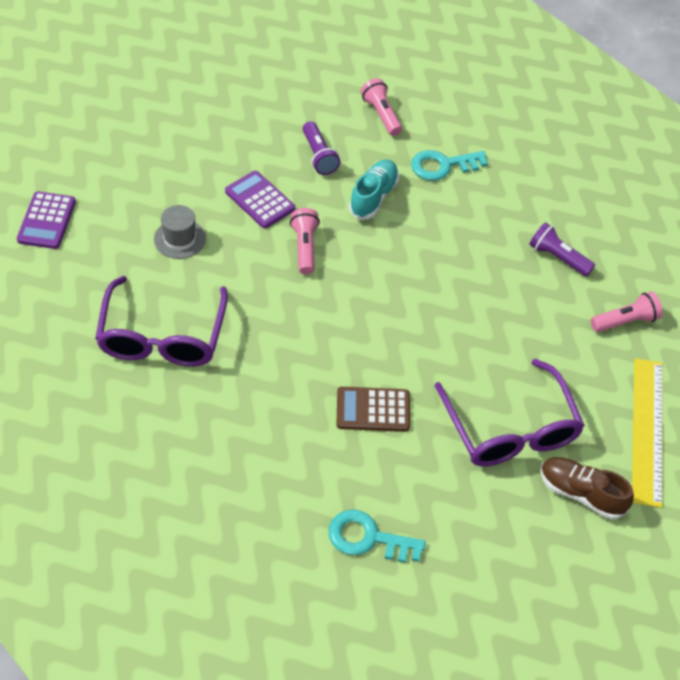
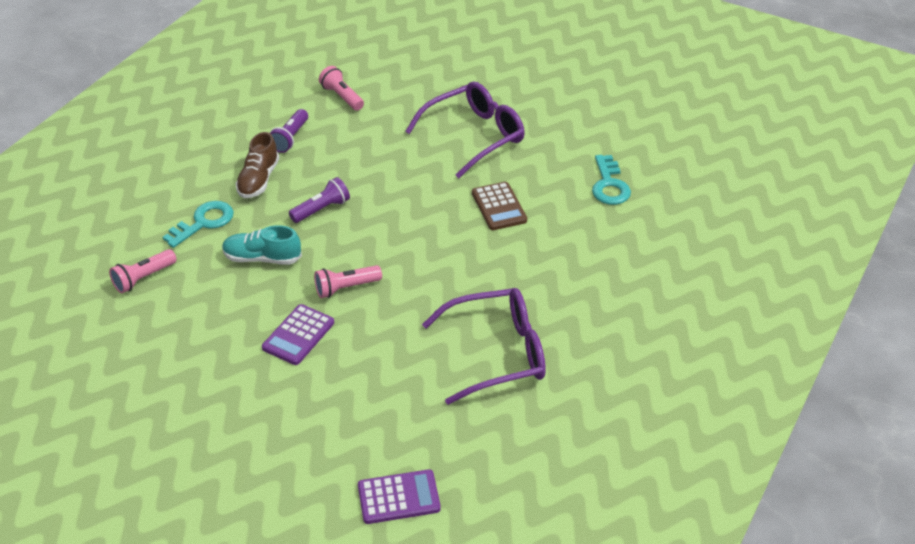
camera: 105 degrees left, 10 degrees down
(180, 239) = (375, 379): grey hat -> none
(319, 156) = (220, 309): purple flashlight -> purple flashlight (321, 209)
(442, 166) = (203, 222): turquoise key -> turquoise key turned 105 degrees counterclockwise
(581, 493) = (509, 97): brown shoe -> brown shoe (258, 180)
(647, 430) = (438, 76): yellow ruler -> none

